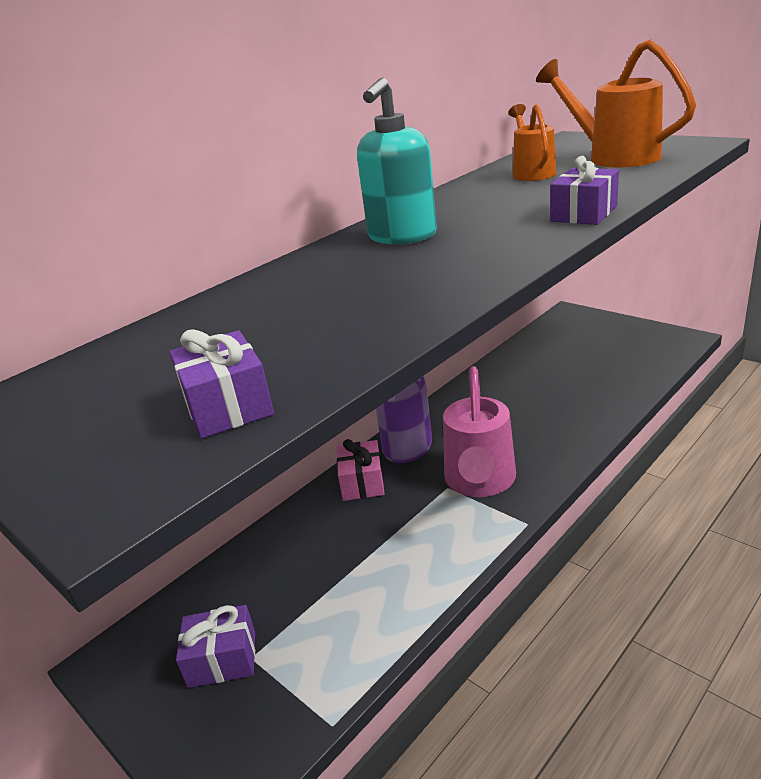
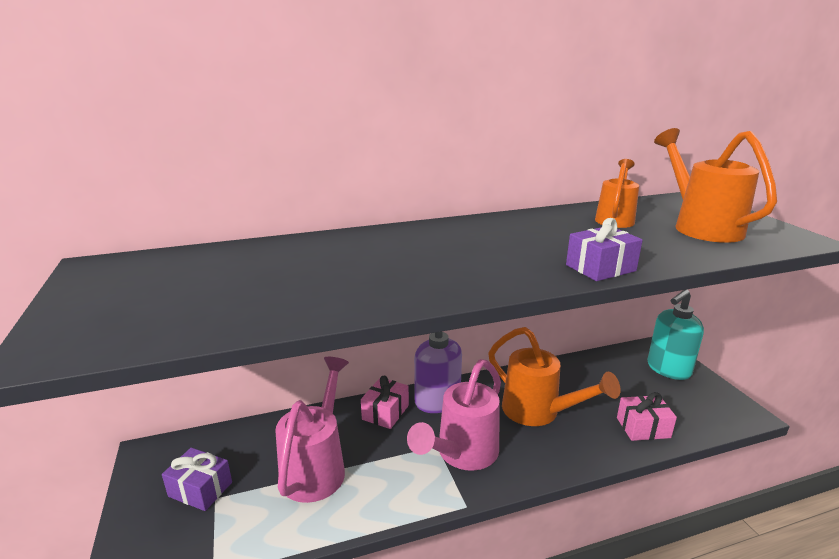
camera: 25 degrees right, 5 degrees down
(227, 406) = (184, 318): purple gift -> none
(339, 567) = (317, 466): none -> pink watering can
(402, 236) = (450, 239): turquoise soap dispenser -> turquoise soap dispenser (668, 369)
(516, 413) = (539, 413): none -> orange watering can
(616, 385) = (643, 427): none -> pink gift

